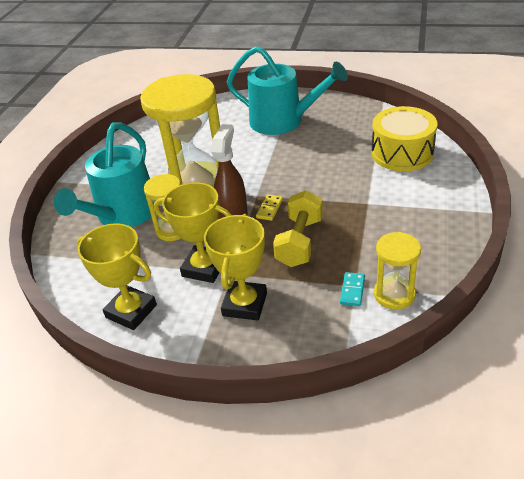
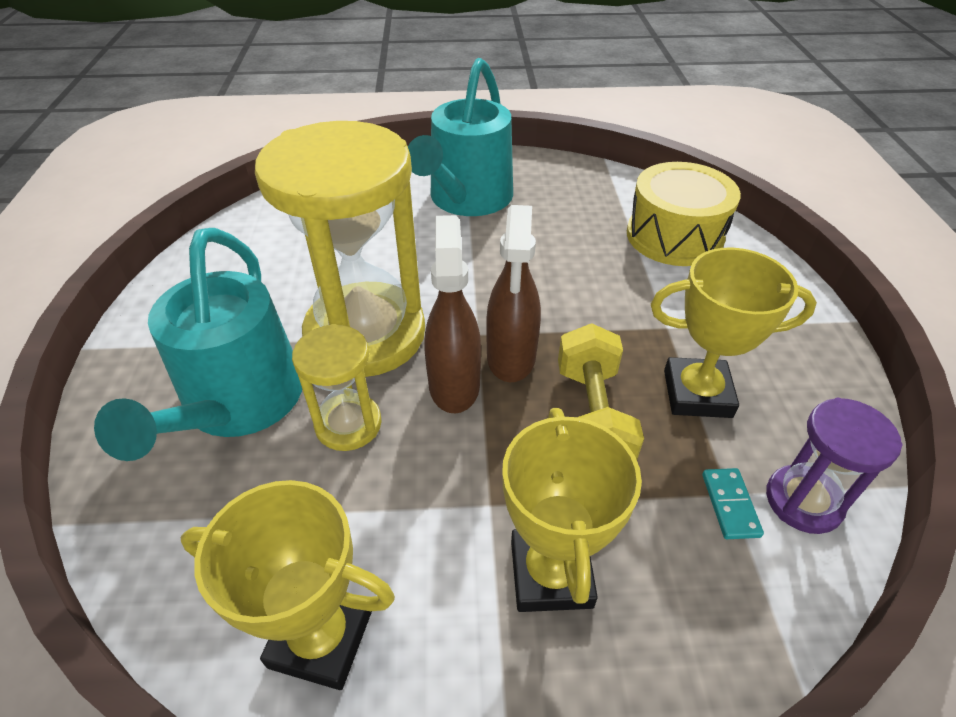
camera: 20 degrees left, 5 degrees up
(204, 268) = (439, 501): yellow trophy -> yellow trophy (697, 393)
(269, 209) = (511, 357): yellow domino -> brown spray bottle
(283, 121) = (467, 199): turquoise watering can -> turquoise watering can turned 105 degrees clockwise
(394, 294) = (803, 501): yellow hourglass -> purple hourglass

